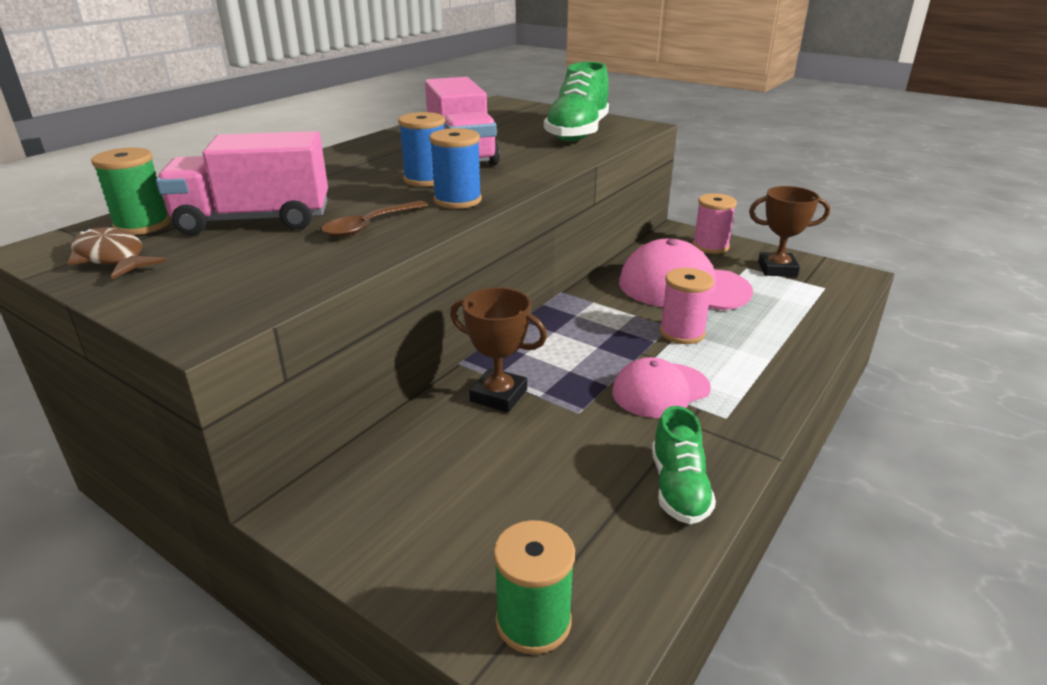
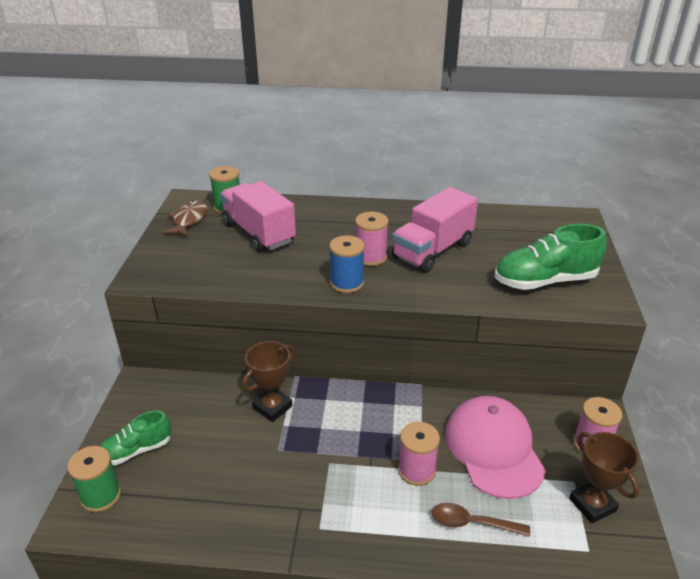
camera: 60 degrees right, 5 degrees up
(369, 226) = (281, 270): brown spoon -> brown spoon (472, 523)
(426, 179) = (371, 257): blue spool -> pink spool
(498, 395) = (272, 407): brown trophy -> brown trophy turned 45 degrees clockwise
(660, 390) = (329, 482): pink cap -> none
(678, 488) = (228, 523): green shoe -> green shoe (136, 450)

